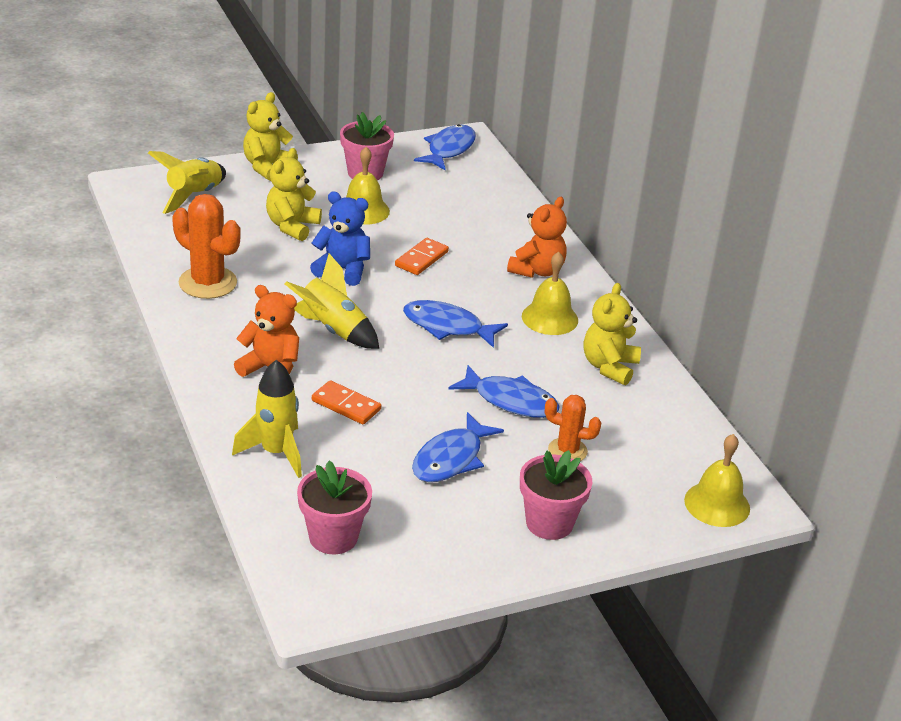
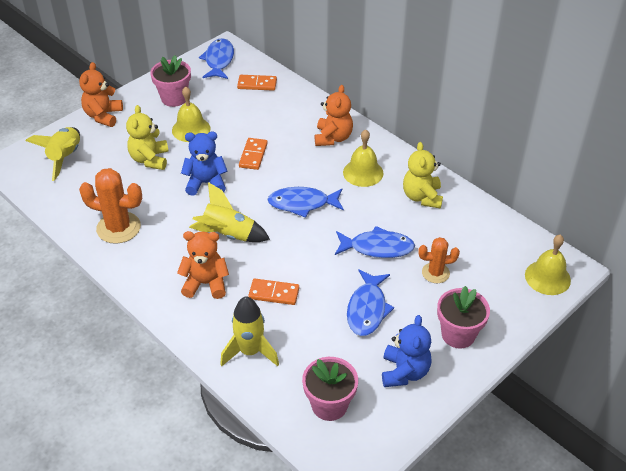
camera: 20 degrees left, 10 degrees up
(267, 167) = (103, 116): yellow teddy bear -> orange teddy bear
(451, 537) = (404, 372): none -> blue teddy bear
(479, 187) = (257, 84): none -> orange domino

